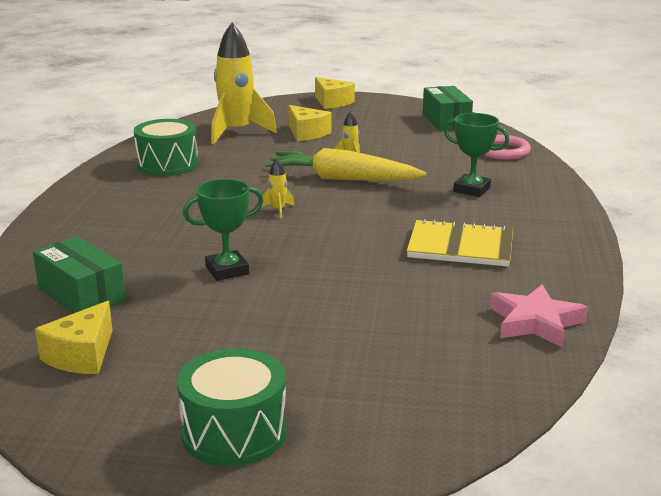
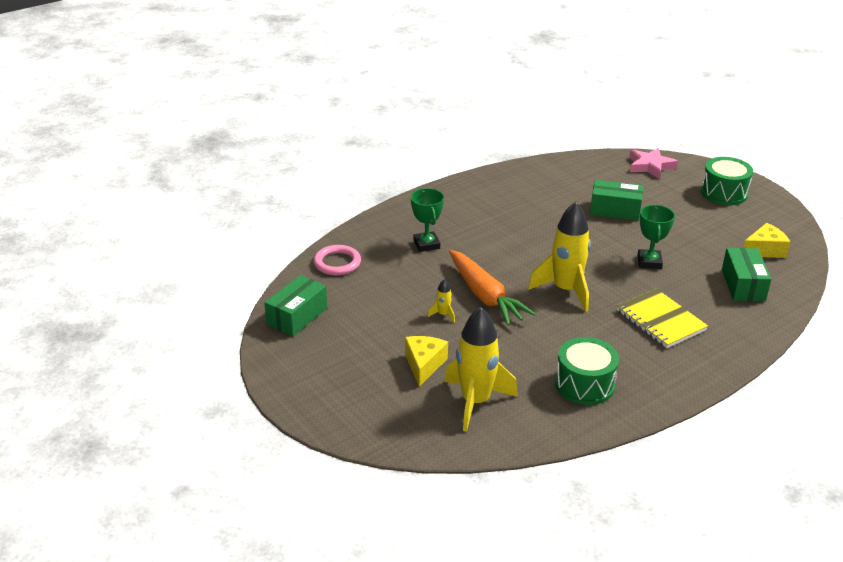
camera: 135 degrees left, 10 degrees up
(227, 270) = (649, 262): green trophy -> green trophy turned 75 degrees clockwise
(278, 210) = (565, 290): yellow rocket -> yellow rocket, size x2.42
(332, 102) = (323, 404): yellow cheese -> none
(342, 179) = (485, 295): yellow carrot -> orange carrot
(357, 312) = (615, 210): none -> green box
(460, 247) = (509, 215): yellow notebook -> yellow notebook (660, 320)
(535, 322) = (547, 172): pink star -> pink star (650, 166)

